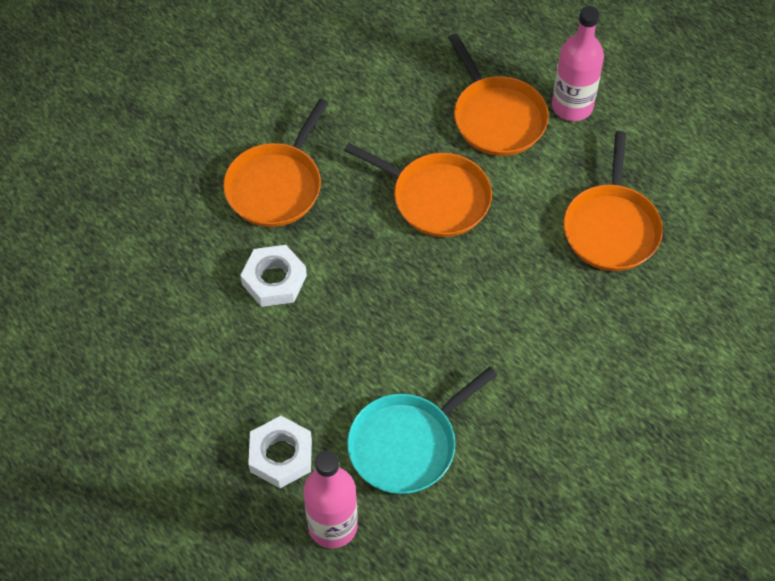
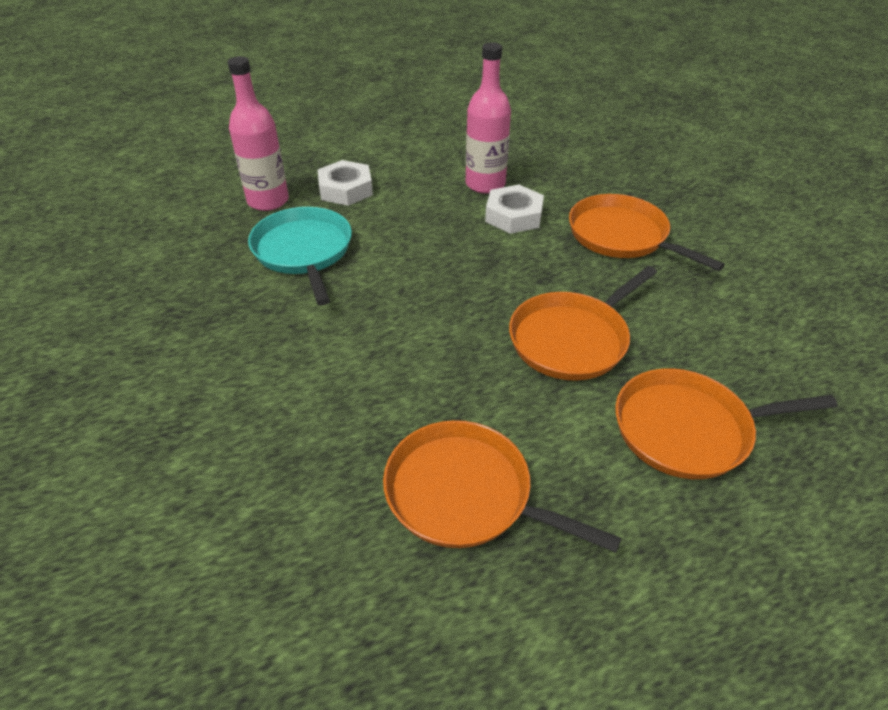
camera: 110 degrees right, 15 degrees down
(572, 106) = (699, 526): pink bottle -> pink bottle (485, 184)

